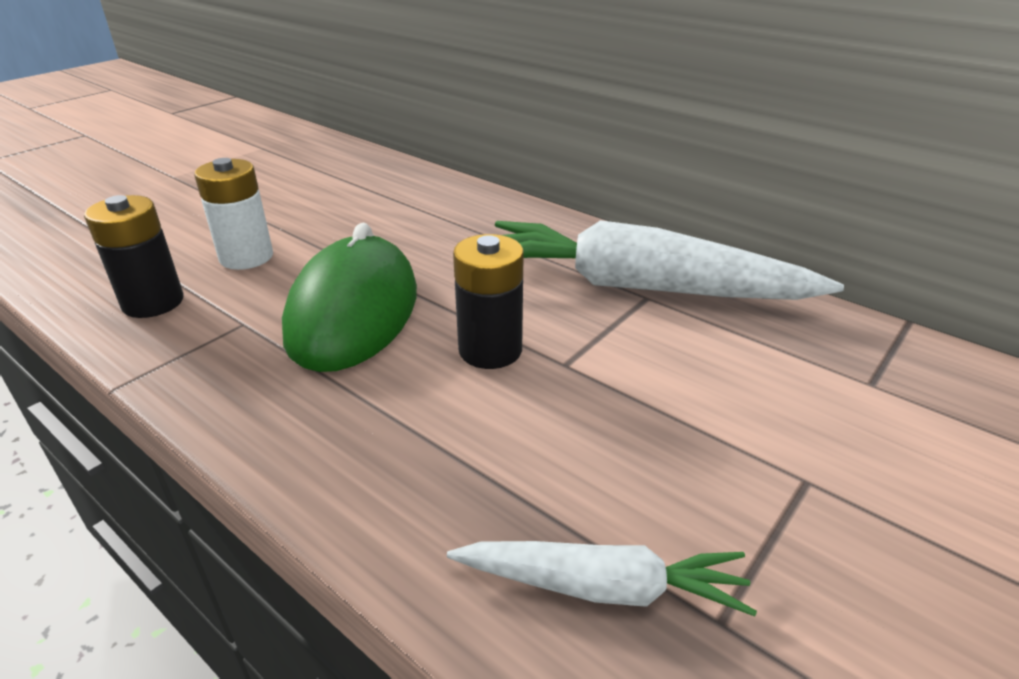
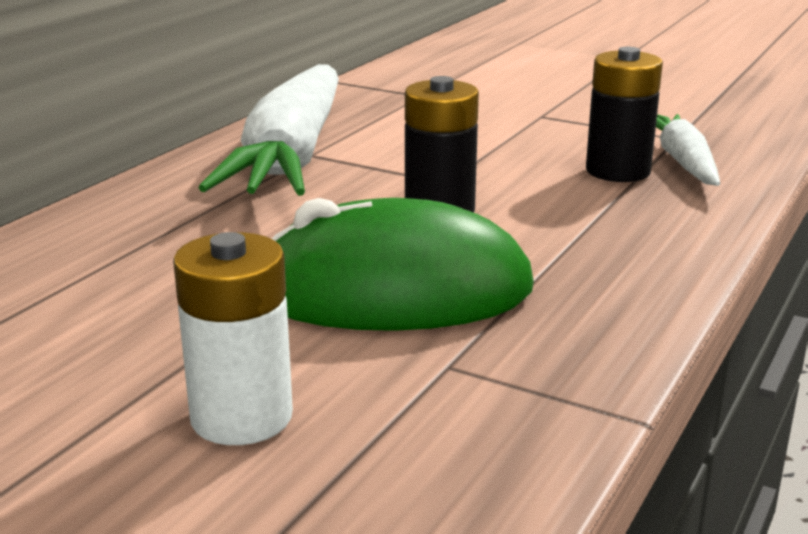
camera: 100 degrees left, 10 degrees down
(153, 302) = (423, 468): black battery -> black battery (618, 171)

